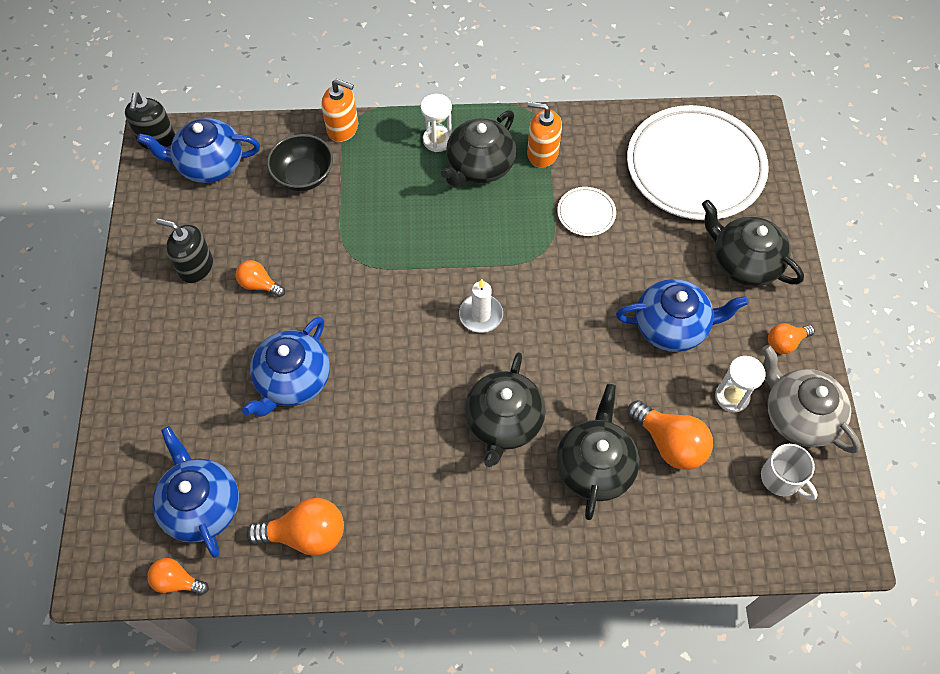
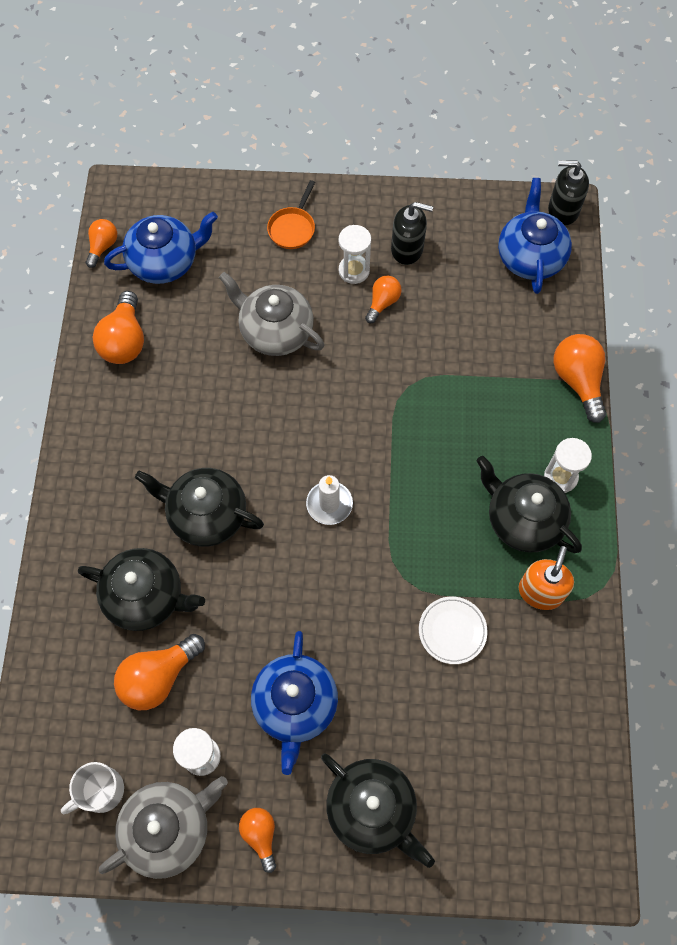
camera: 95 degrees right, 5 degrees up
(163, 376) = (293, 228): none -> orange pan
(195, 267) = (407, 249): black soap dispenser -> black soap dispenser turned 75 degrees clockwise
(220, 313) = (354, 271): none -> white hourglass
(293, 380) = (275, 331): blue teapot -> grey teapot
(303, 176) = (513, 342): black bowl -> none
(343, 128) = (578, 381): orange soap dispenser -> orange light bulb
(695, 167) = (515, 776): white plate -> none
(744, 262) = (372, 809): black teapot -> black teapot turned 90 degrees clockwise

